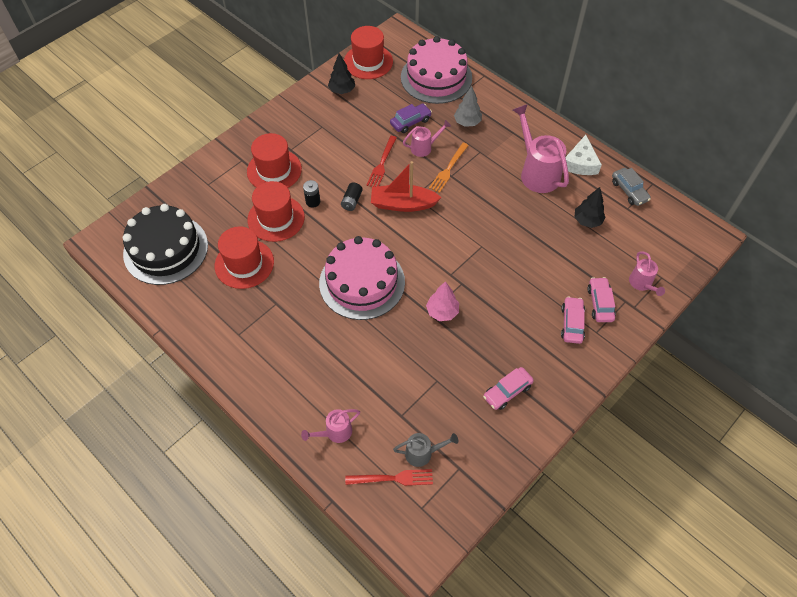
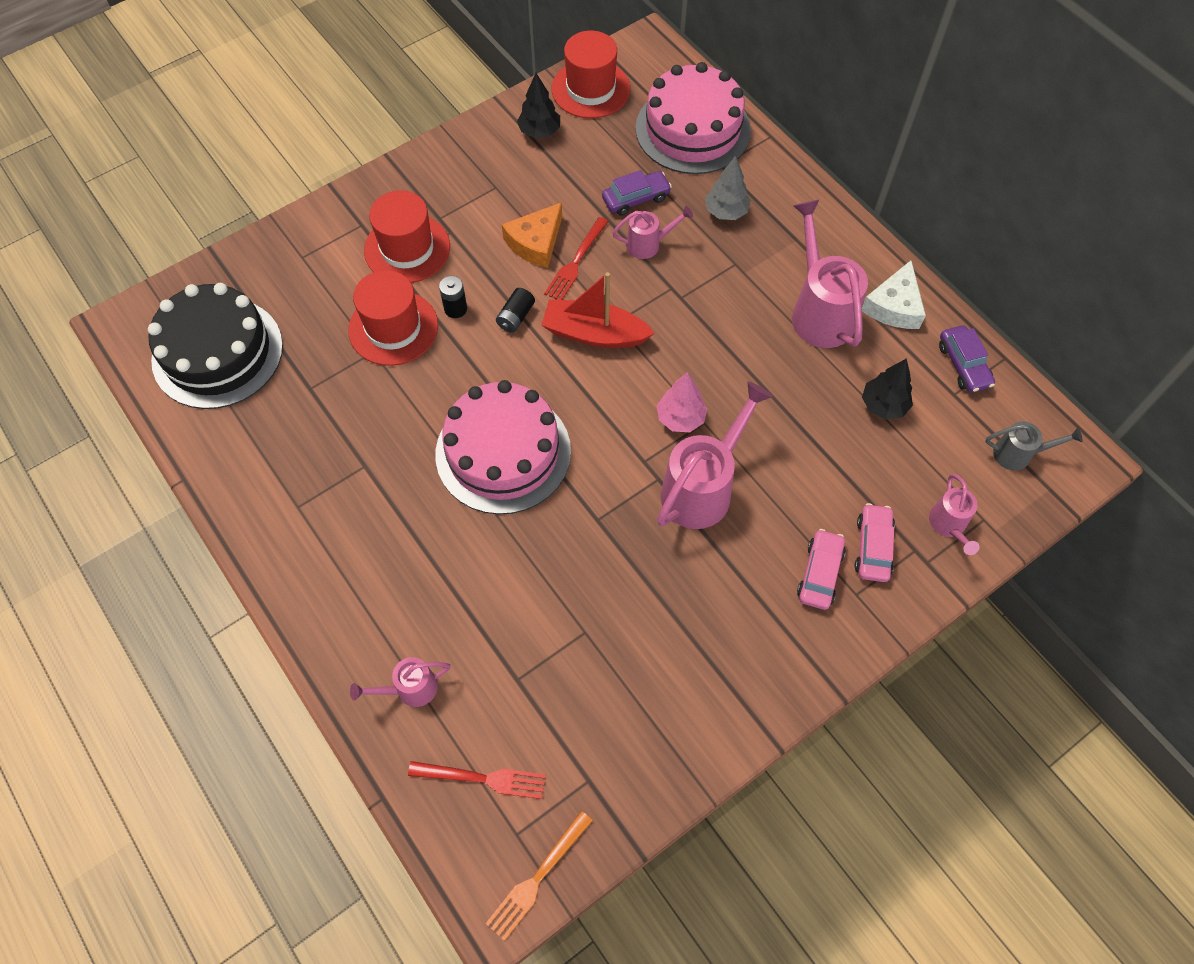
camera: 10 degrees right, 5 degrees up
(244, 264) = (330, 394): red hat -> none
(354, 156) = (536, 242): none -> orange cheese
(423, 453) = (537, 746): grey watering can -> grey watering can (1018, 454)
(442, 312) = (617, 521): pink tree -> pink tree (680, 418)
(448, 169) = (678, 286): orange fork -> orange fork (537, 878)
(490, 284) = (703, 488): none -> pink watering can
(507, 391) = (691, 669): pink car -> none
(629, 191) = (963, 365): grey car -> purple car

